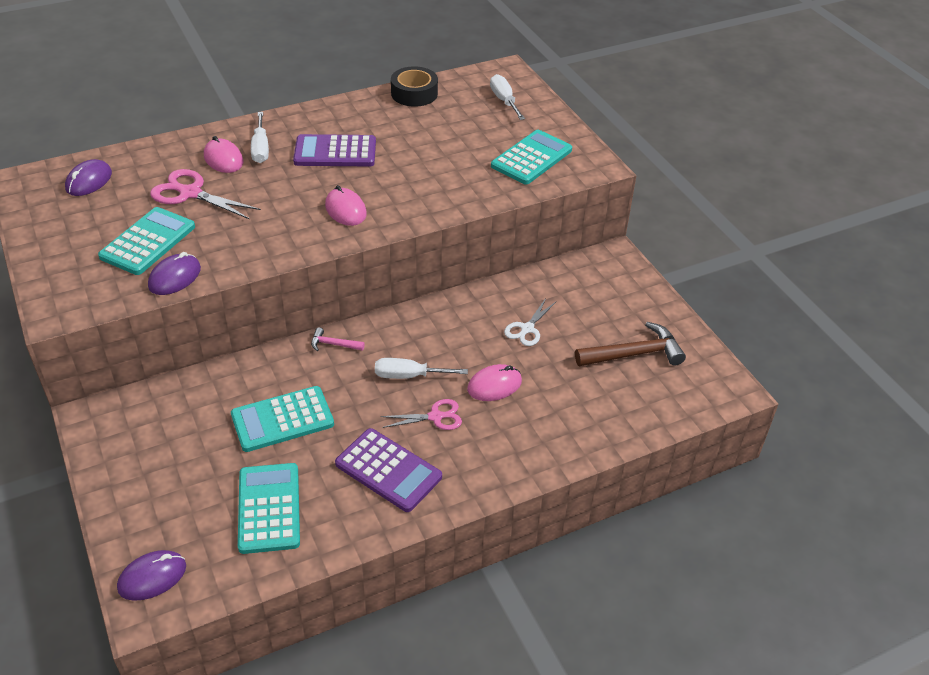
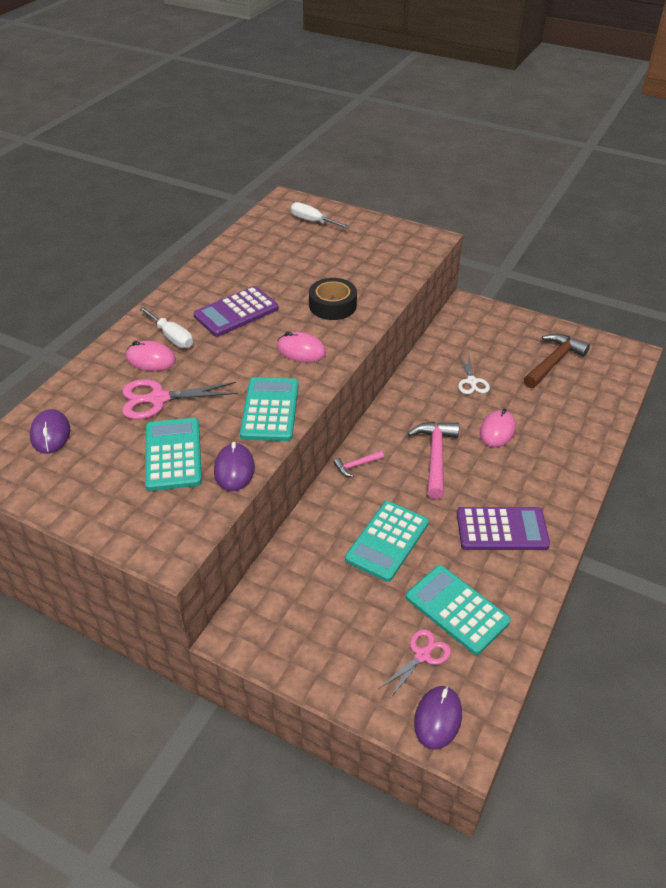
camera: 35 degrees left, 0 degrees up
(409, 376) = (435, 457): white screwdriver -> pink hammer
(414, 93) = (240, 243): black tape -> black tape (332, 305)
(436, 416) = (487, 474): pink scissors -> pink scissors (422, 655)
(531, 158) = (383, 253): turquoise calculator -> turquoise calculator (270, 410)

